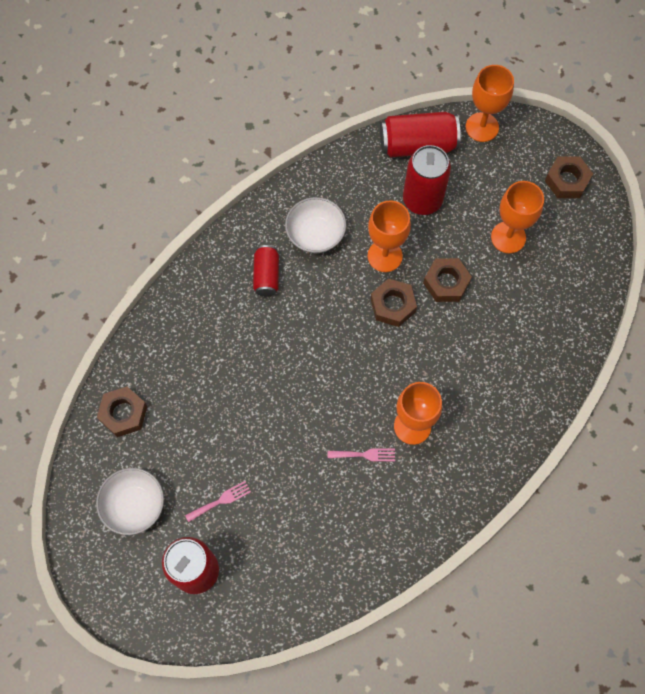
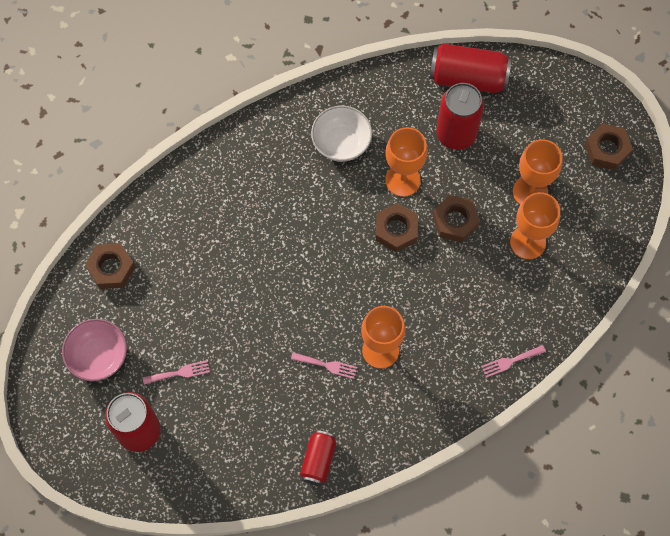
camera: 15 degrees right, 0 degrees up
(134, 505) = (98, 356): white bowl -> pink bowl
(266, 276) = (282, 171): red can -> red can (318, 460)
(482, 127) = (538, 75): orange goblet -> orange goblet (527, 242)
(539, 404) = (510, 361): none -> pink fork

